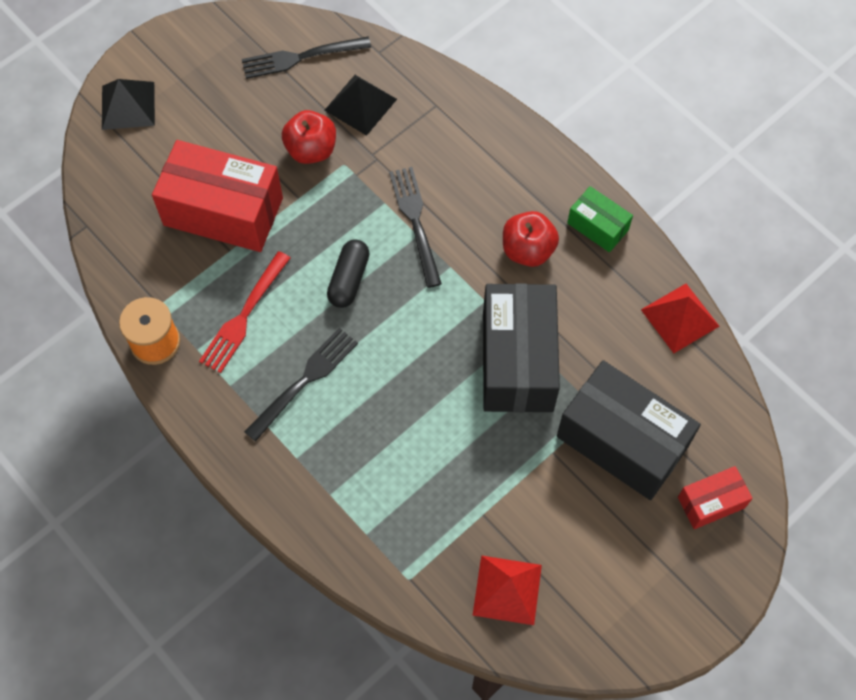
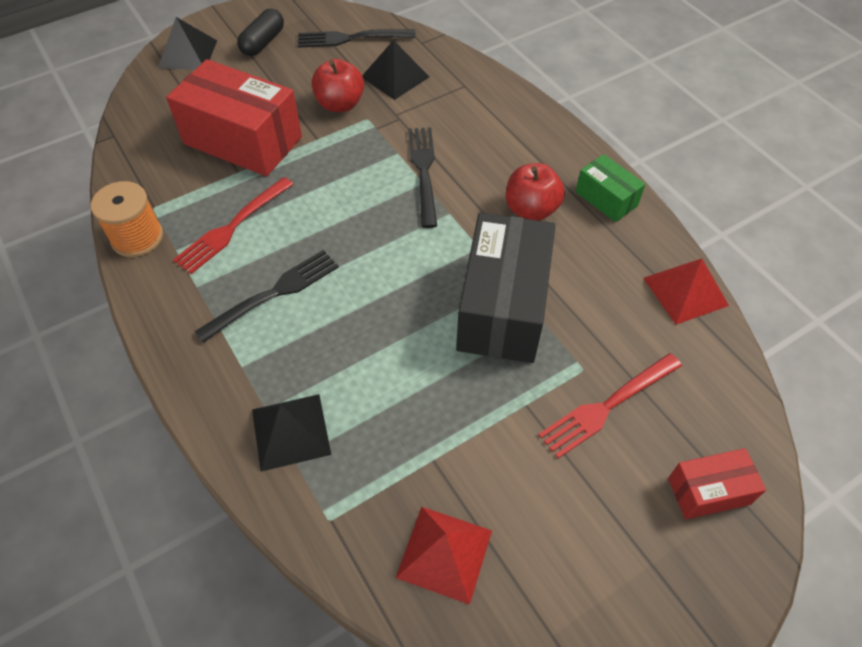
camera: 10 degrees right, 10 degrees down
(349, 279) = (345, 210): black capsule -> black capsule (263, 42)
(356, 510) = (290, 431): none -> black pyramid
(622, 442) = (607, 406): black box -> red fork

